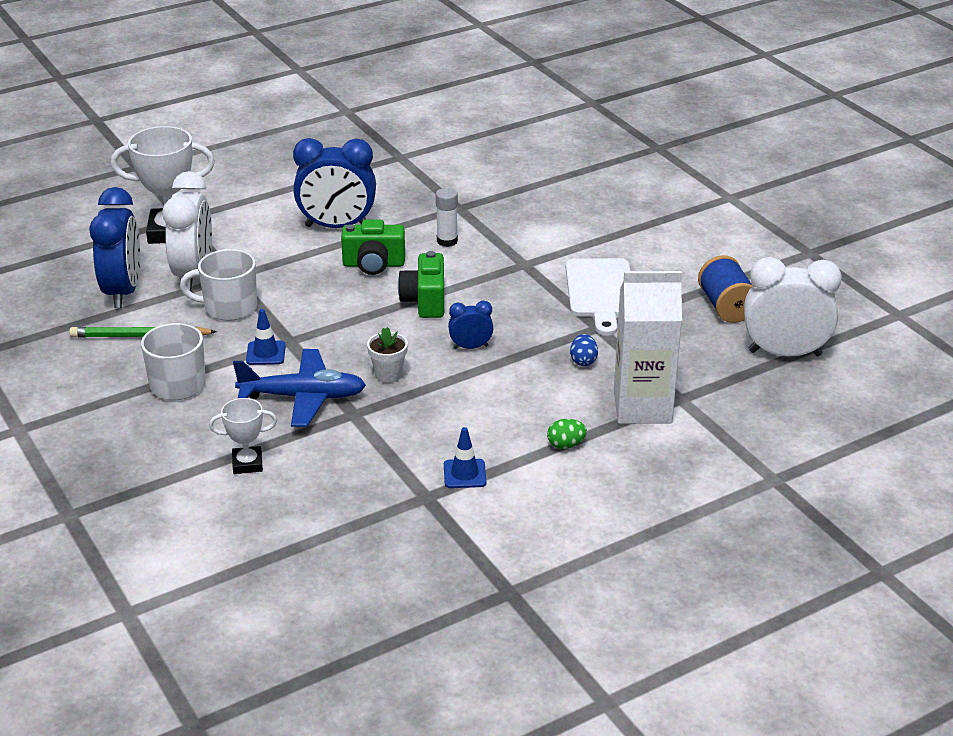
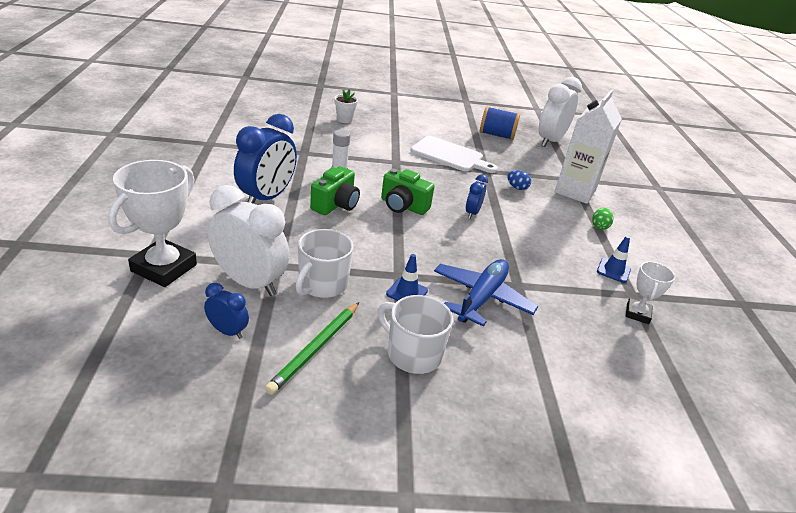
camera: 65 degrees left, 0 degrees up
(123, 291) = (227, 331): blue clock -> blue clock, size x0.49
(247, 464) = (554, 359): white trophy -> white trophy (637, 314)
(388, 375) = (480, 253): white flower pot -> white flower pot (344, 120)

